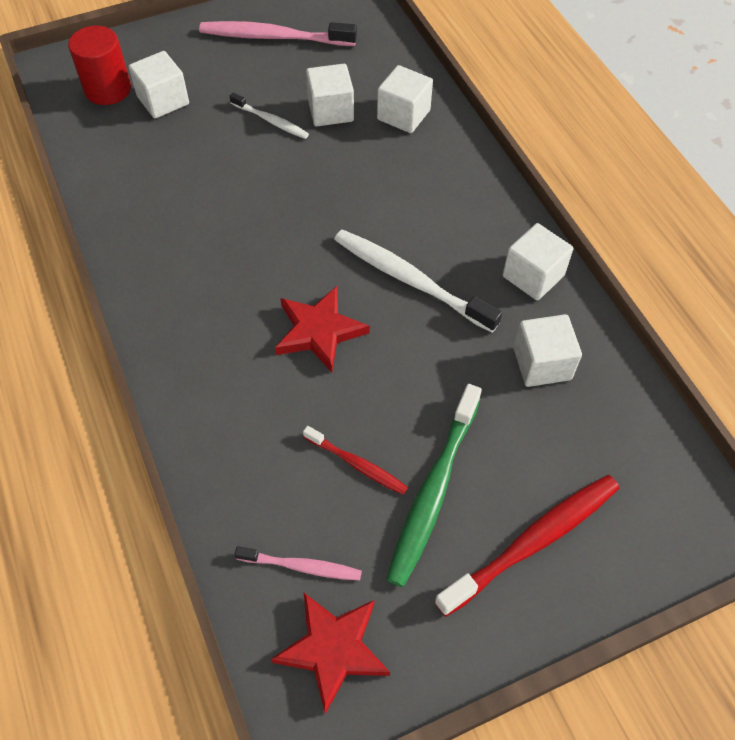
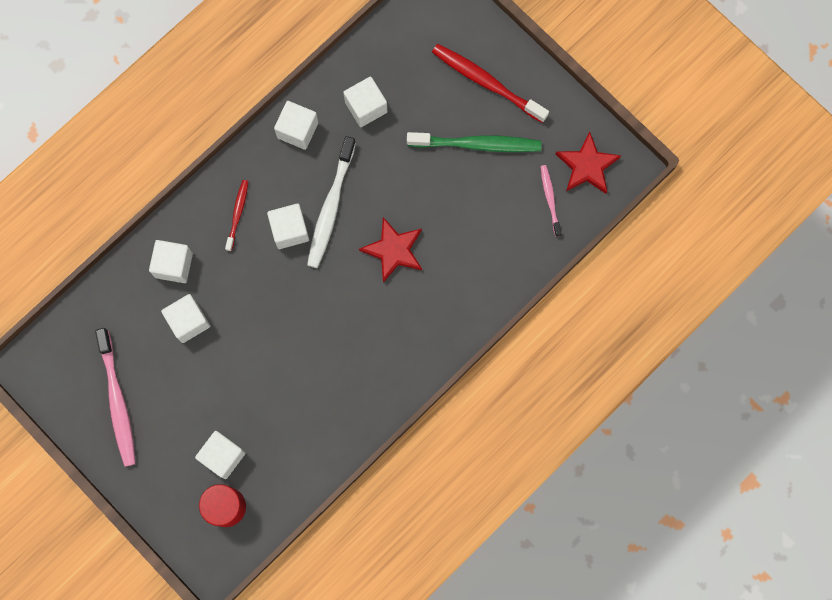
camera: 110 degrees left, 20 degrees up
(271, 121) = (215, 362): white toothbrush -> none
(357, 464) = (477, 192): red toothbrush -> red toothbrush (237, 214)
(398, 229) = (290, 230): none -> white cube

